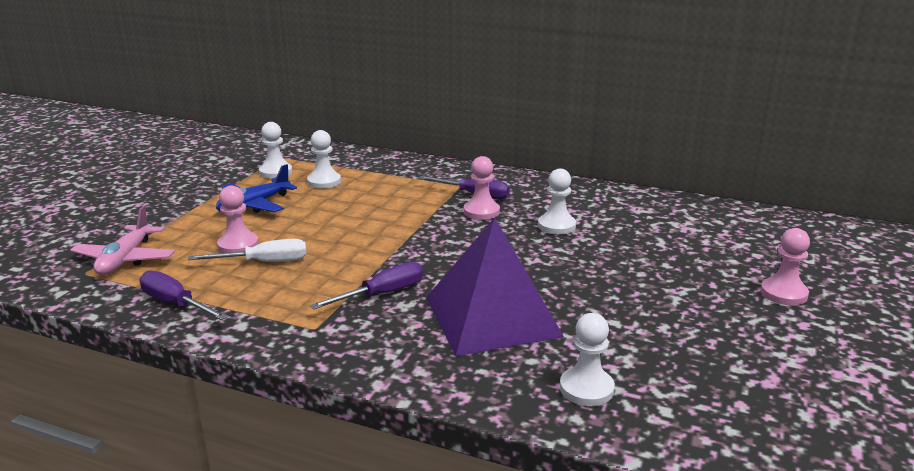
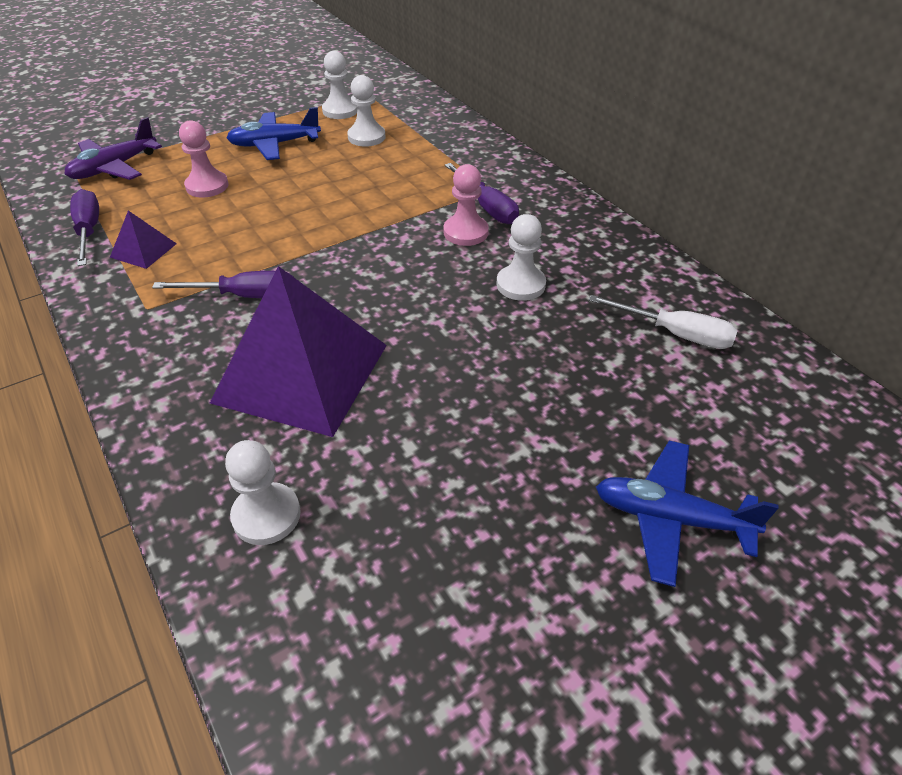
camera: 35 degrees right, 20 degrees up
(125, 259) = (114, 168): pink plane -> purple plane
(250, 298) = (143, 250): none -> purple pyramid
(264, 262) = (202, 214): white screwdriver -> white screwdriver (675, 334)
(783, 293) = (670, 518): pink pawn -> blue plane

